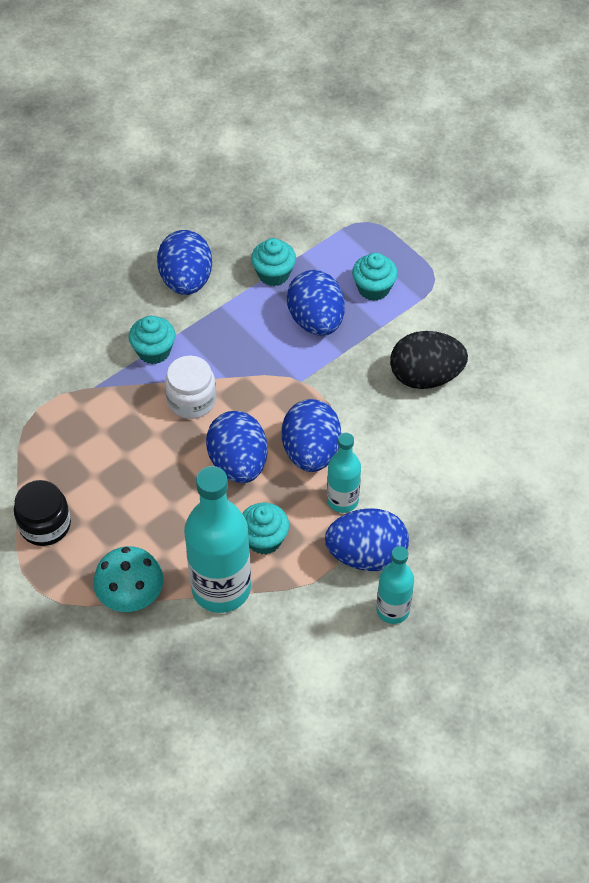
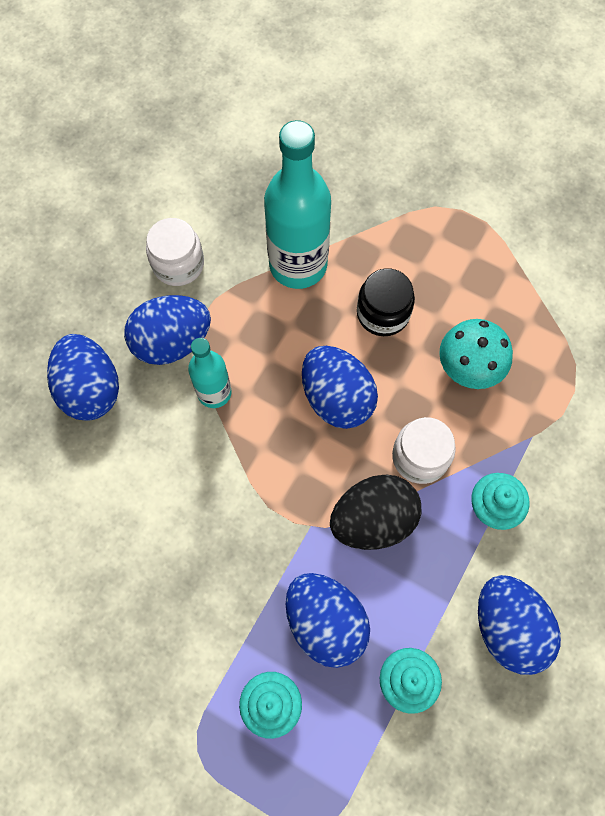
camera: 160 degrees right, 15 degrees up
(45, 525) = (491, 270): black jar -> black jar (383, 313)
(131, 595) = (376, 233): turquoise mushroom -> turquoise mushroom (469, 366)
(264, 539) = (277, 325): turquoise cupcake -> none
(311, 452) = (266, 437): blue egg -> blue egg (90, 389)
(337, 627) = (178, 264): none -> white jar
(392, 610) = (131, 296): turquoise bottle -> none
(425, 377) = (169, 584): black egg -> black egg (373, 519)

